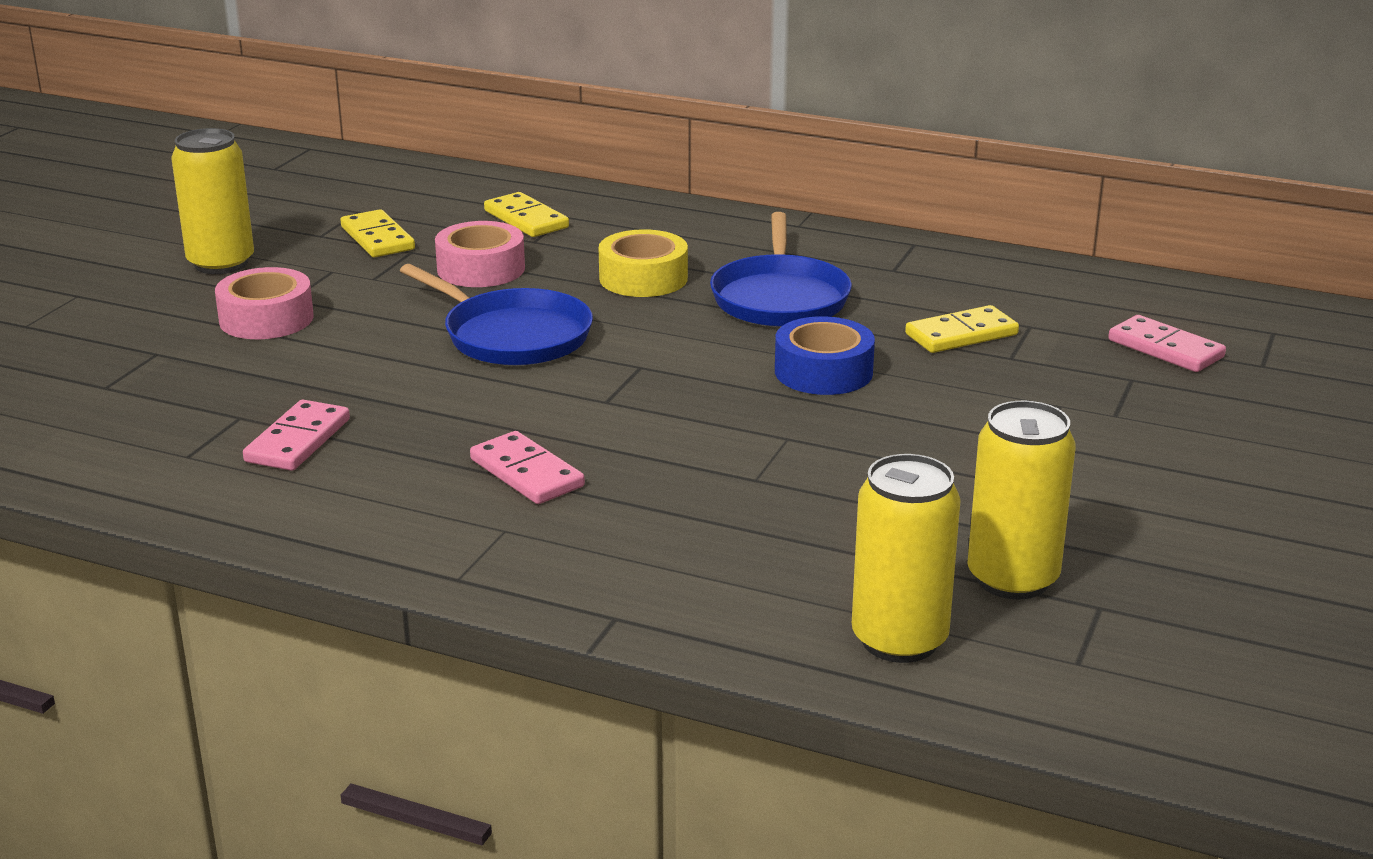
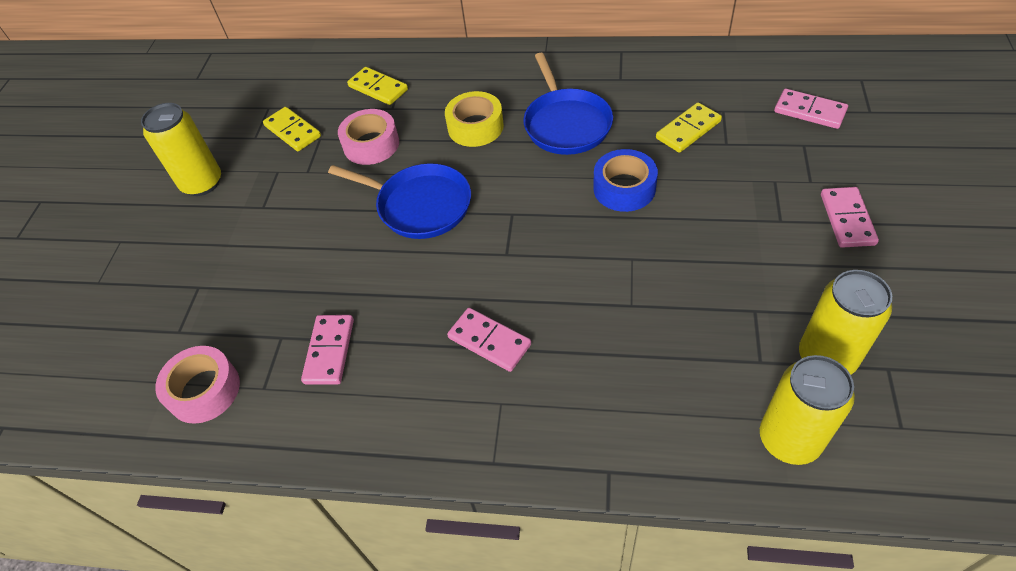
camera: 10 degrees left, 25 degrees up
(266, 319) = (256, 232): pink tape -> pink tape (204, 390)
(1144, 459) = (847, 219): none -> pink domino

